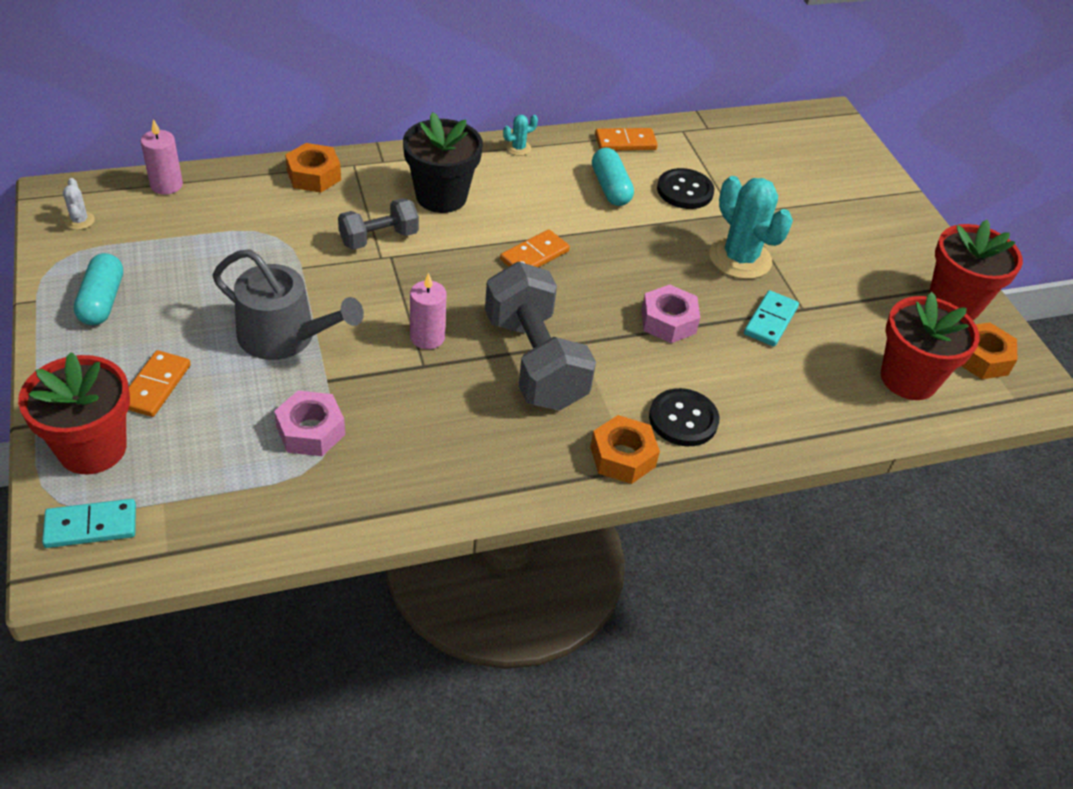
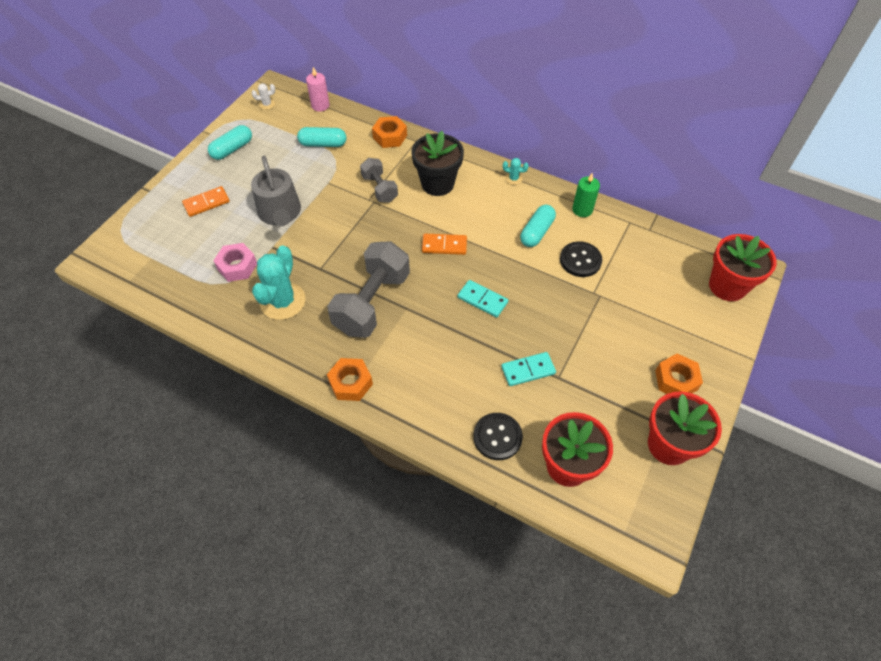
camera: 50 degrees right, 10 degrees up
(79, 221) = (267, 104): white cactus -> white cactus turned 45 degrees clockwise
(91, 526) = (118, 249): turquoise domino -> turquoise domino (482, 300)
(92, 448) = (155, 216): red flower pot -> red flower pot (727, 286)
(233, 227) = (323, 144): none -> turquoise capsule
(379, 238) = (379, 188): grey dumbbell -> grey dumbbell turned 45 degrees clockwise
(427, 337) = (339, 255): pink candle -> none
(625, 142) = (582, 210): orange domino -> green candle
(668, 321) = (468, 329): pink nut -> none
(683, 419) = (405, 387): black button -> black button (497, 437)
(740, 258) = (559, 322): turquoise cactus -> turquoise cactus (282, 301)
(981, 358) = (637, 491): orange nut -> orange nut (676, 380)

